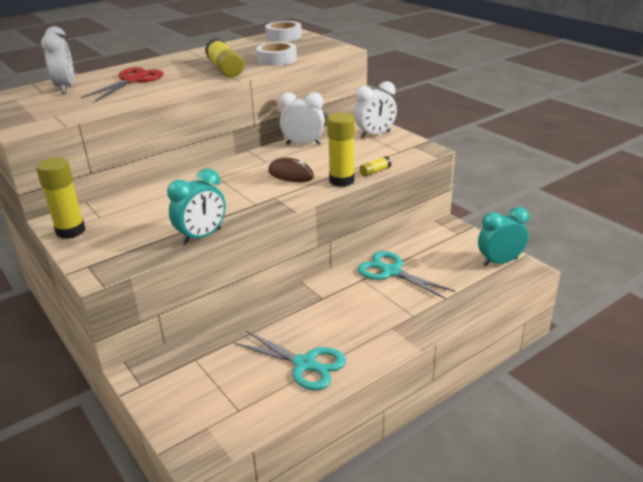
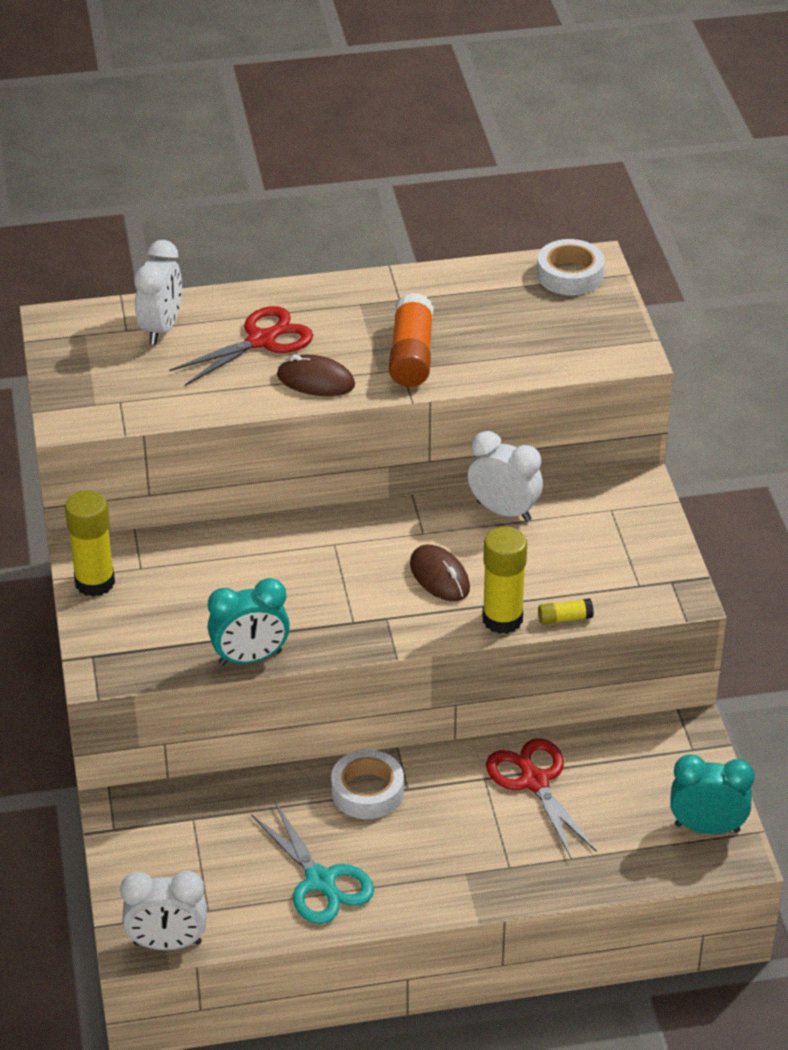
camera: 25 degrees right, 10 degrees up
(176, 86) = (315, 381): none -> brown mouse
(225, 69) = (411, 355): yellow glue stick -> orange glue stick
(277, 59) = (507, 353): white tape -> white tape (367, 791)
(375, 135) = (631, 529): white clock -> white clock (167, 943)
(391, 272) = (534, 781): turquoise scissors -> red scissors

